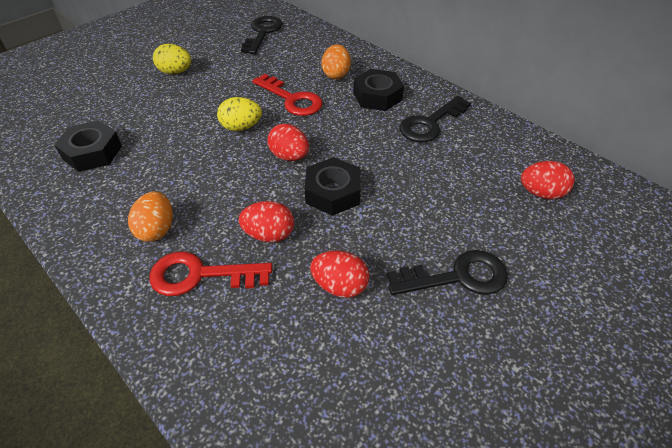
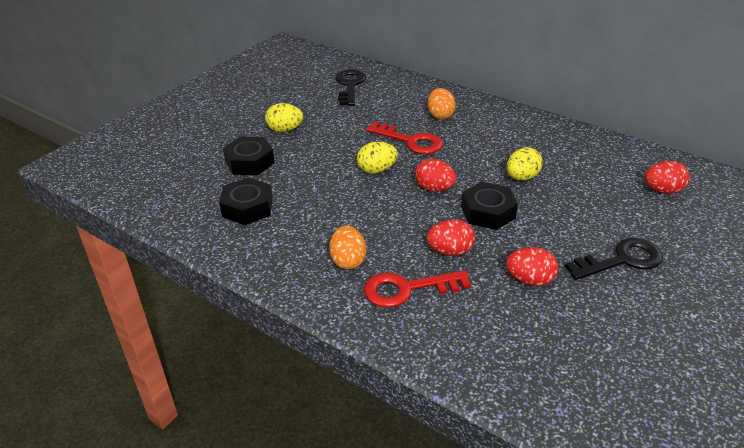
camera: 10 degrees left, 10 degrees down
(377, 96) = (488, 130): black nut -> black nut (250, 162)
(388, 156) = (521, 177): none -> yellow egg
(430, 123) = (545, 147): black key -> none

